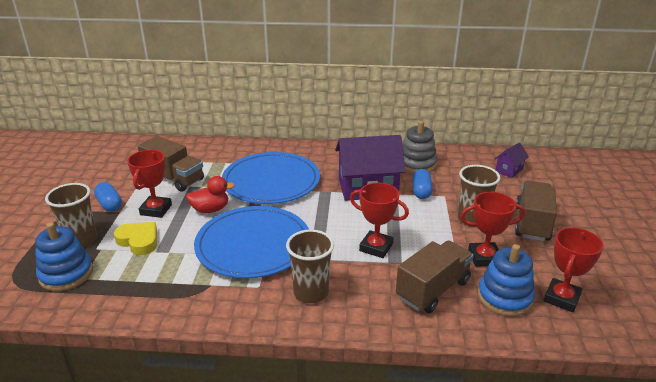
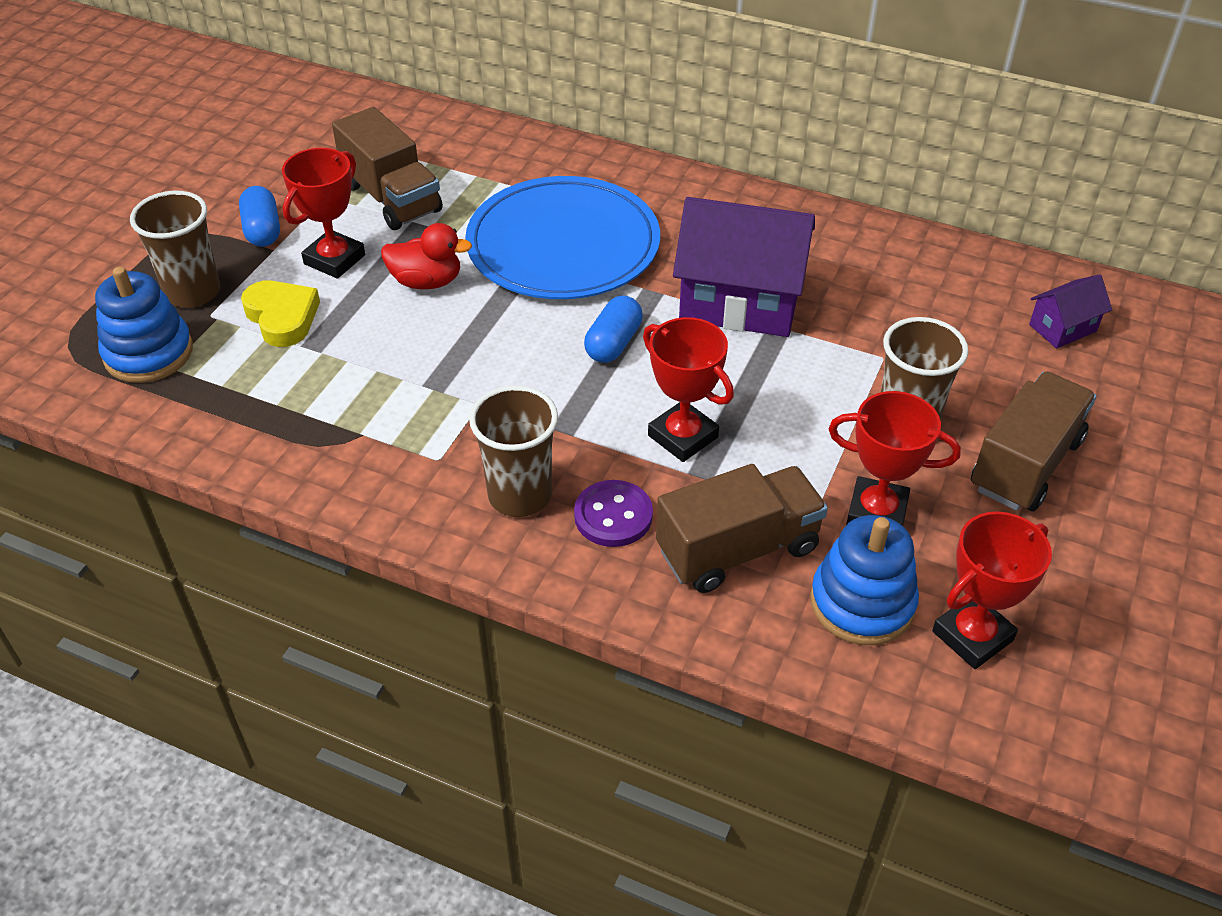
camera: 20 degrees right, 15 degrees up
(253, 245) = (467, 374): blue plate -> none
(364, 290) = (613, 516): none -> purple button
(417, 164) = (872, 269): grey stacking toy -> none
(421, 191) = (842, 336): blue capsule -> blue capsule (613, 343)

